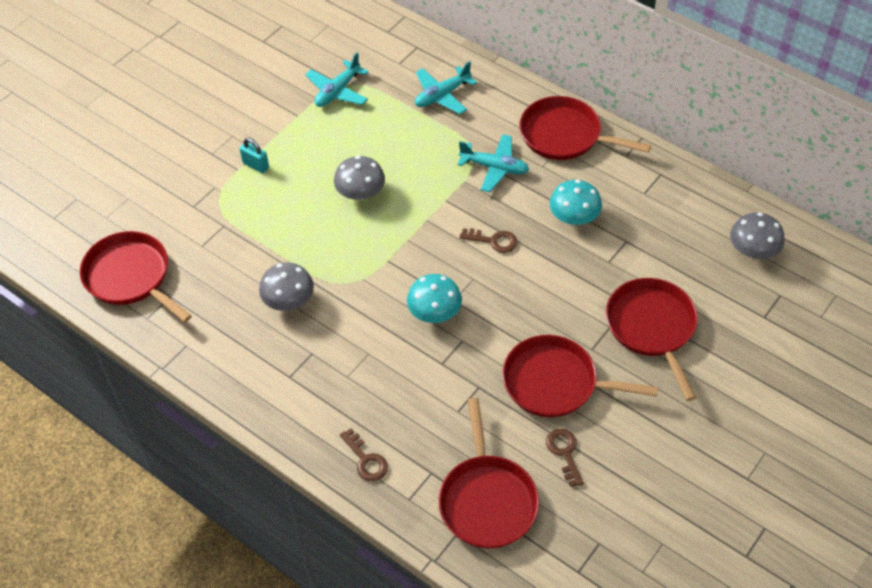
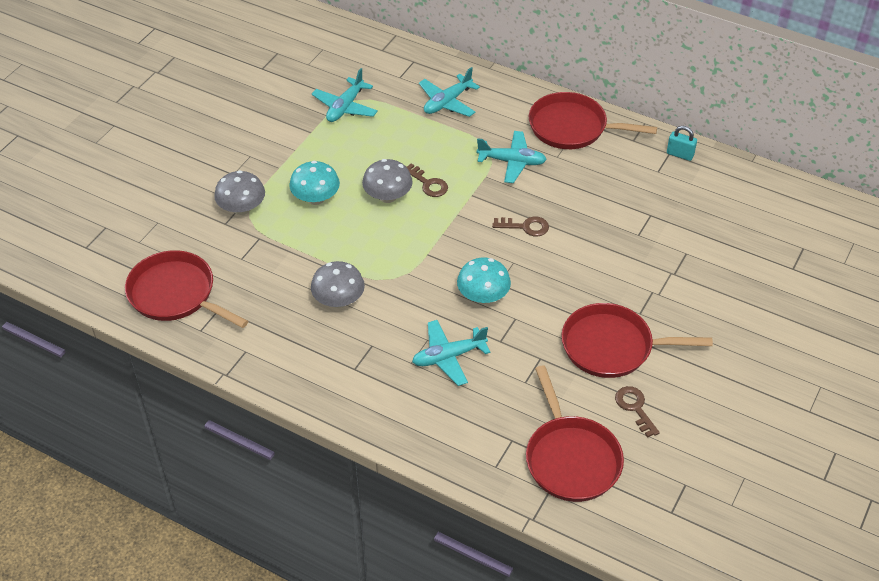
camera: 10 degrees left, 5 degrees down
(256, 165) = (279, 181): turquoise padlock -> turquoise padlock (680, 154)
(366, 459) = (446, 435): brown key -> brown key (428, 184)
(386, 375) = (448, 357): none -> turquoise plane
(574, 217) = (597, 199): turquoise mushroom -> turquoise mushroom (316, 198)
(652, 327) = (691, 288): red pan -> none
(753, 250) = (769, 212): grey mushroom -> grey mushroom (242, 208)

